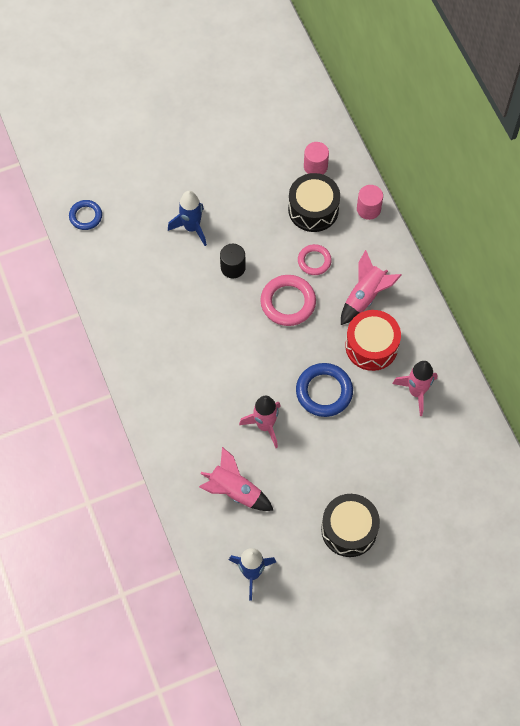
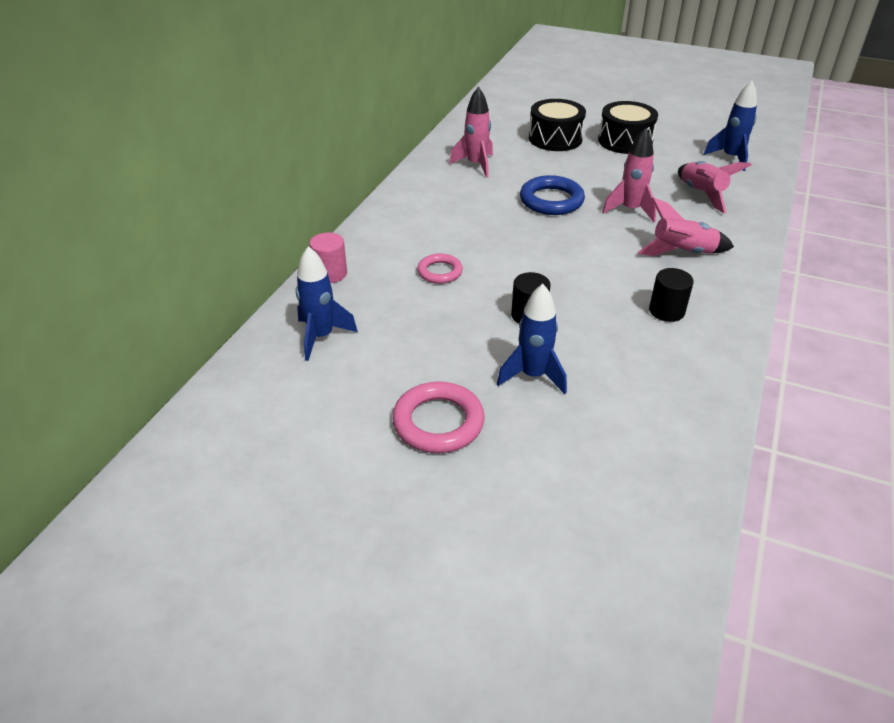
camera: 135 degrees left, 25 degrees down
(85, 216) = (666, 481): blue ring -> none
(165, 334) = (666, 311): none -> black cylinder
(288, 302) = (507, 261): pink ring -> pink ring (438, 422)
(313, 209) = (380, 306): black drum -> black drum (555, 138)
(315, 166) = (321, 337): pink cylinder -> blue rocket
(365, 297) = (431, 226): pink rocket -> pink rocket (682, 253)
(371, 346) = (472, 201): red drum -> none

